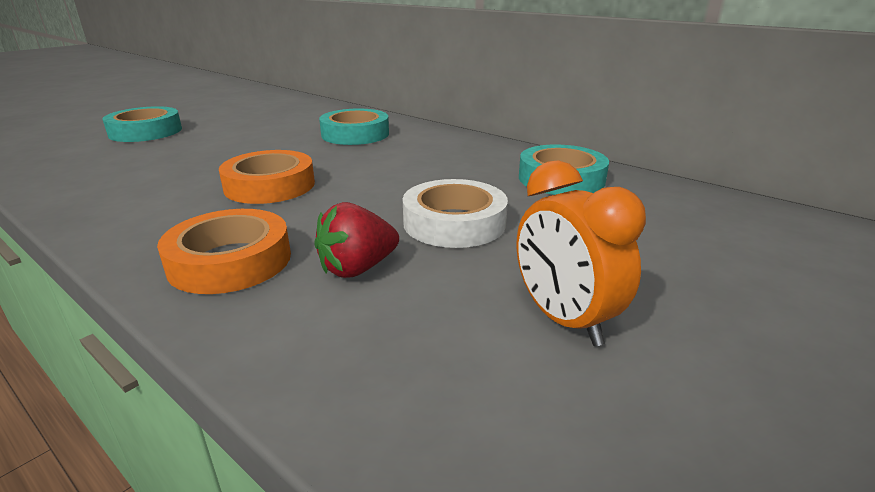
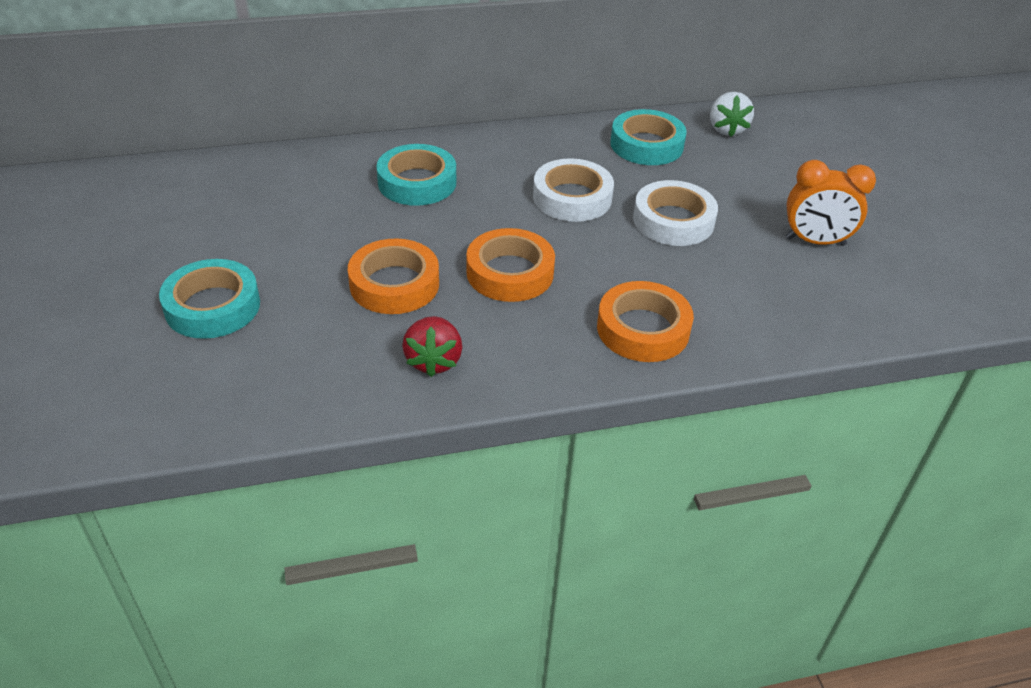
camera: 55 degrees left, 15 degrees up
(213, 160) = (394, 284): none -> orange tape
(357, 268) = (702, 283): red strawberry -> red strawberry (433, 361)
(418, 176) = (572, 198): none -> white tape
(676, 202) = (726, 129): none -> white strawberry

